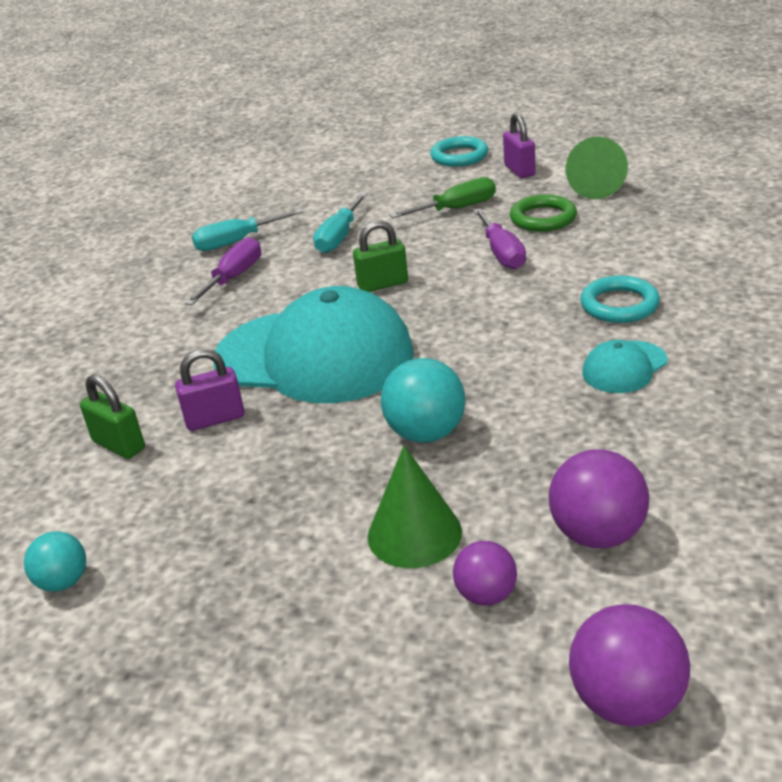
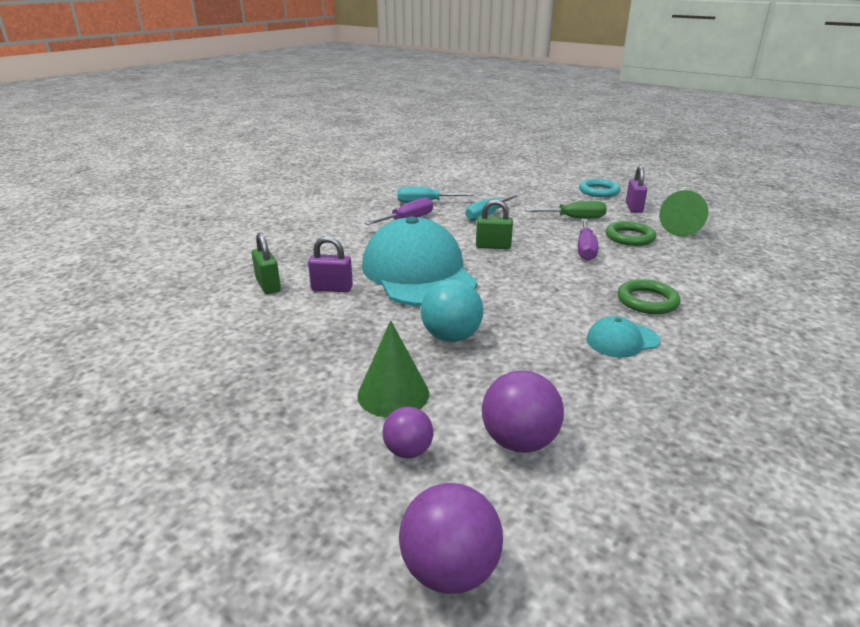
camera: 20 degrees right, 5 degrees down
(63, 582) = (173, 346): turquoise ball -> none
(314, 356) = (418, 273): turquoise cap -> turquoise cap turned 150 degrees counterclockwise
(619, 305) = (647, 301): turquoise ring -> green ring

